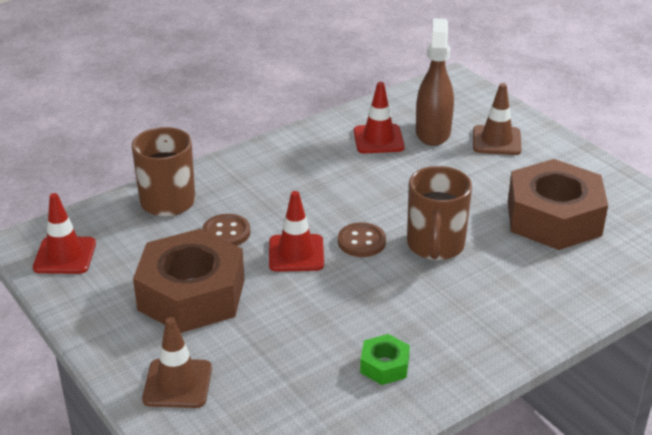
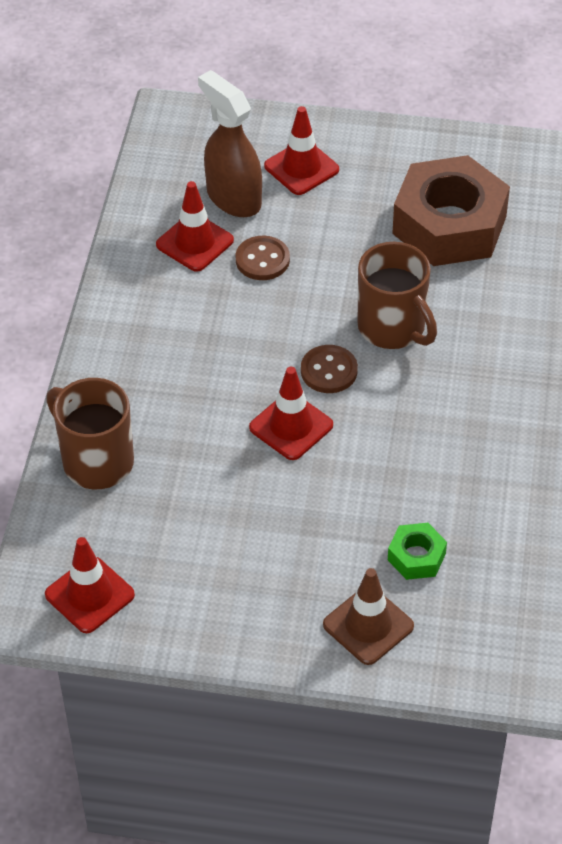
camera: 45 degrees left, 15 degrees up
(192, 294) = (261, 538): brown nut -> none
(226, 233) = (201, 453): brown button -> brown button (262, 260)
(384, 366) = (498, 476): green nut -> green nut (416, 557)
(496, 141) = (301, 168): brown traffic cone -> red traffic cone

